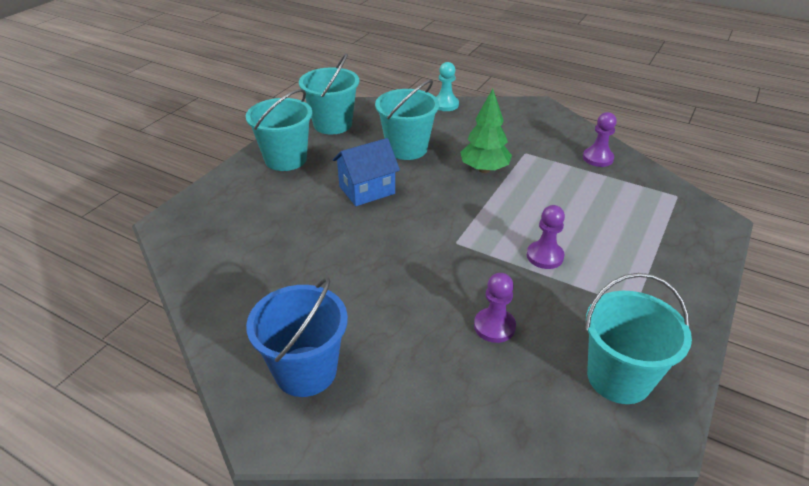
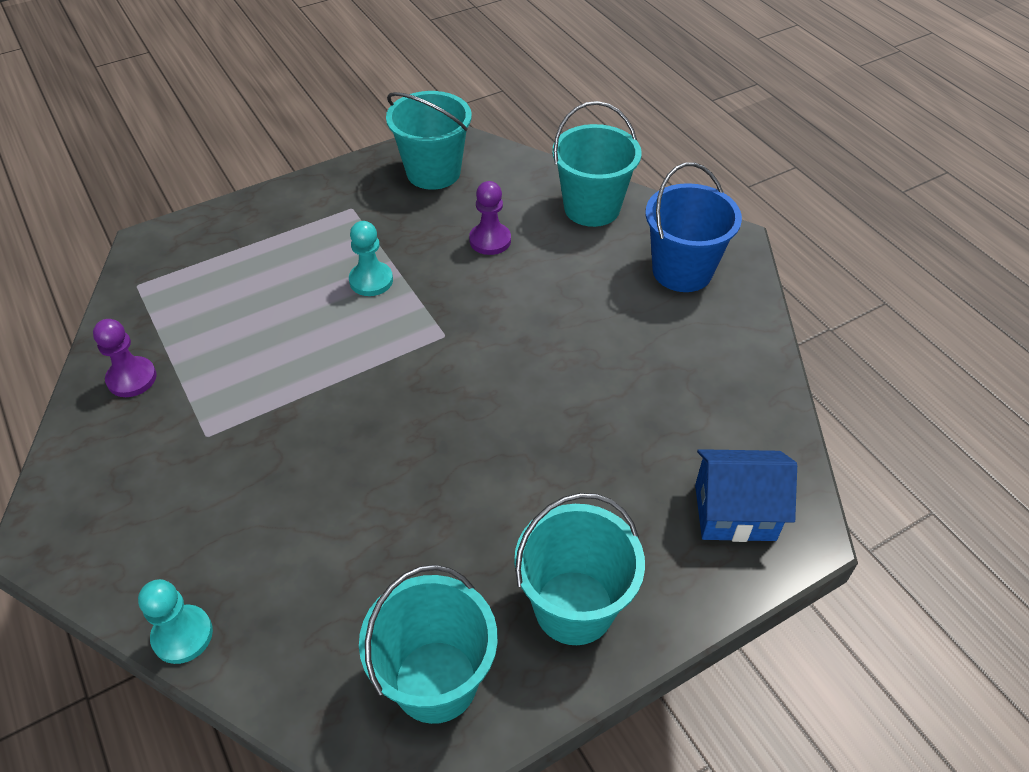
camera: 150 degrees left, 10 degrees up
(367, 190) = (488, 468): blue house -> blue house (734, 512)
(407, 148) = (362, 533): turquoise bucket -> turquoise bucket (592, 208)
(484, 169) = (297, 430): green tree -> none
(545, 256) = (371, 280): purple pawn -> turquoise pawn

